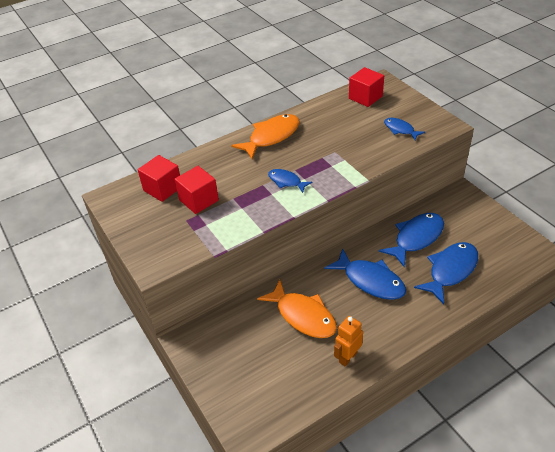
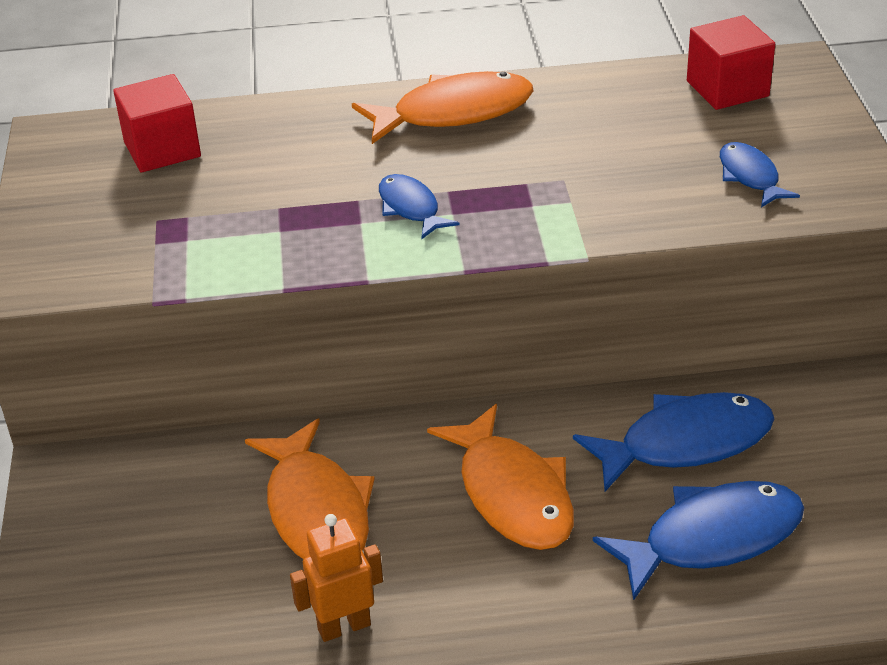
camera: 25 degrees right, 5 degrees down
(199, 200) = (210, 191): red cube -> none
(370, 281) = (513, 494): blue fish -> orange fish

